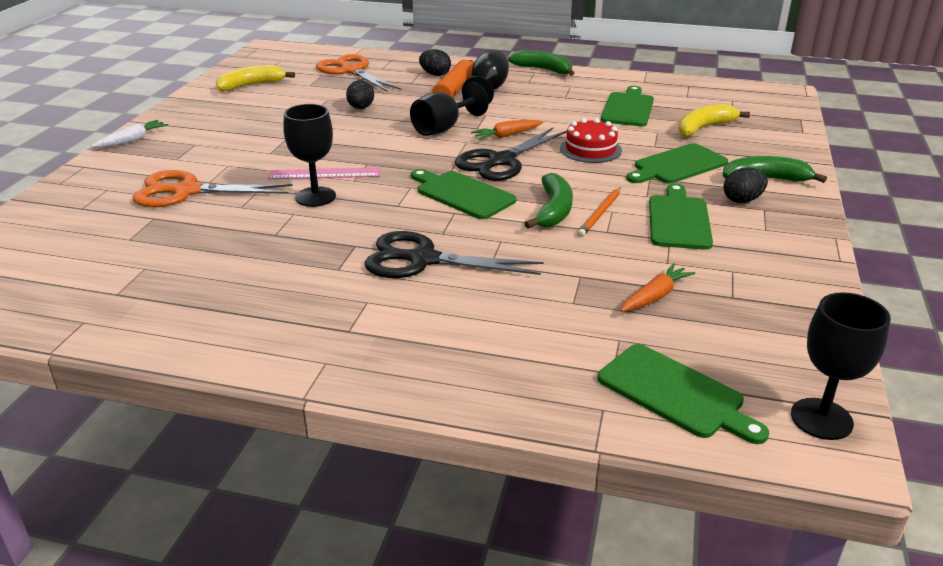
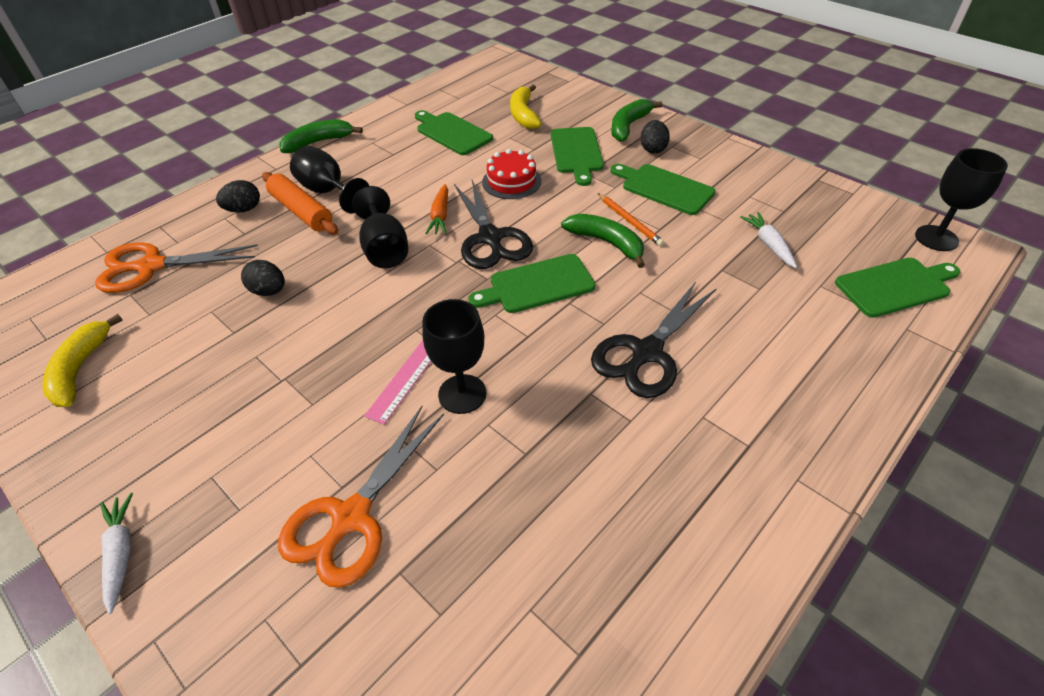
camera: 60 degrees left, 15 degrees up
(655, 296) = (768, 244): orange carrot -> white carrot

